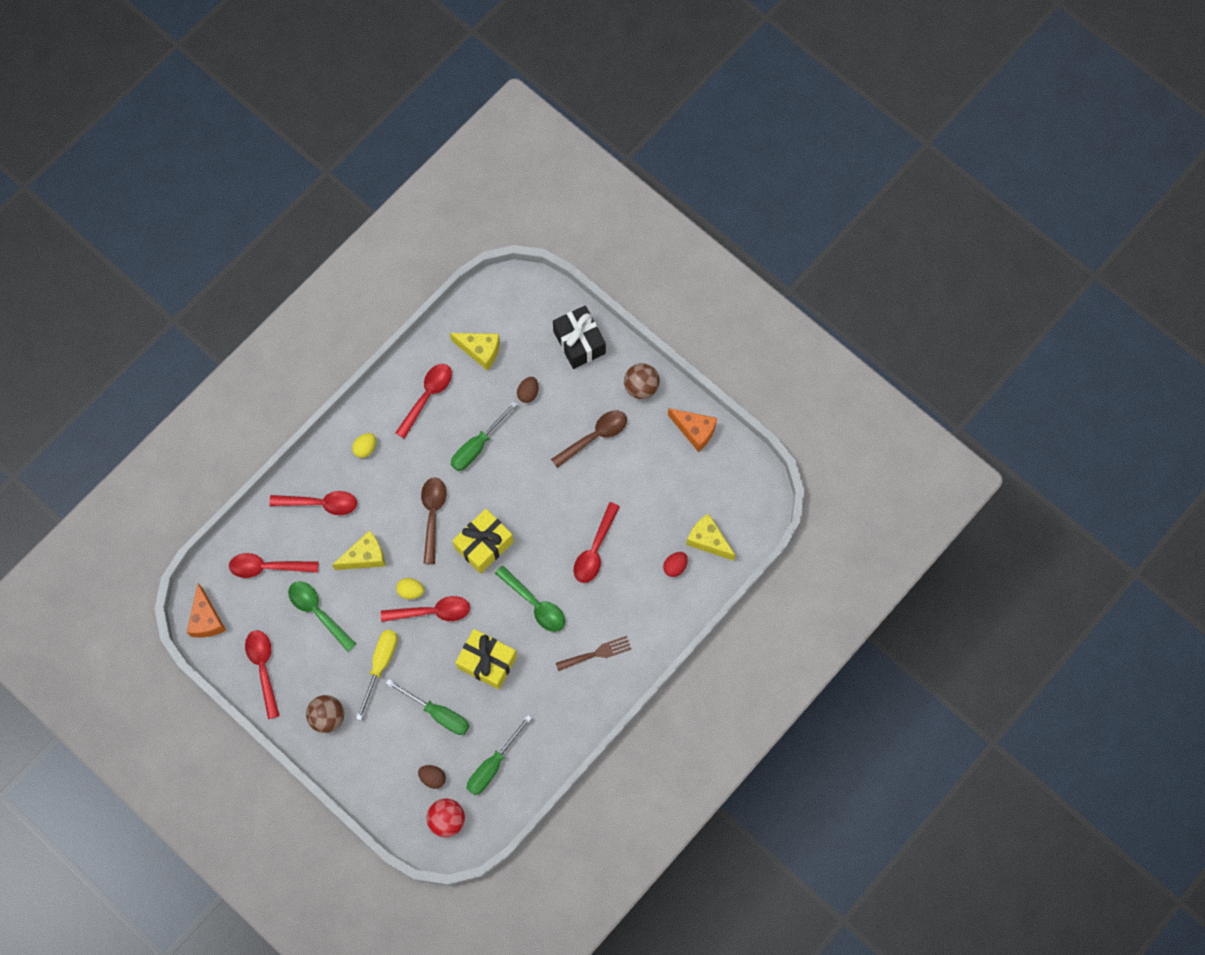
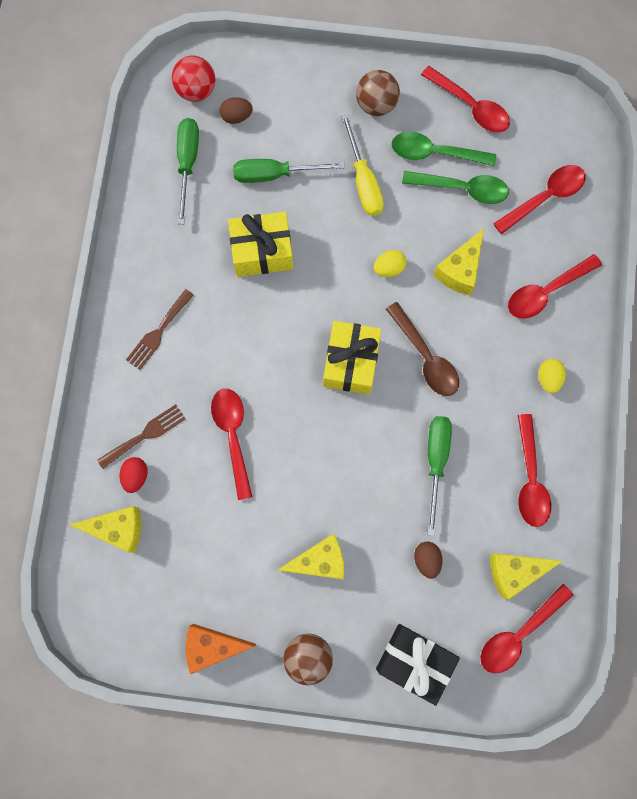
camera: 145 degrees right, 5 degrees up
(206, 619) = (560, 113): orange cheese -> none
(432, 611) = (352, 263): red spoon -> red spoon (518, 634)
(535, 604) = (255, 339): green spoon -> green spoon (434, 153)
(594, 436) = (319, 560): brown spoon -> yellow cheese
(651, 589) = (145, 435): none -> brown fork

